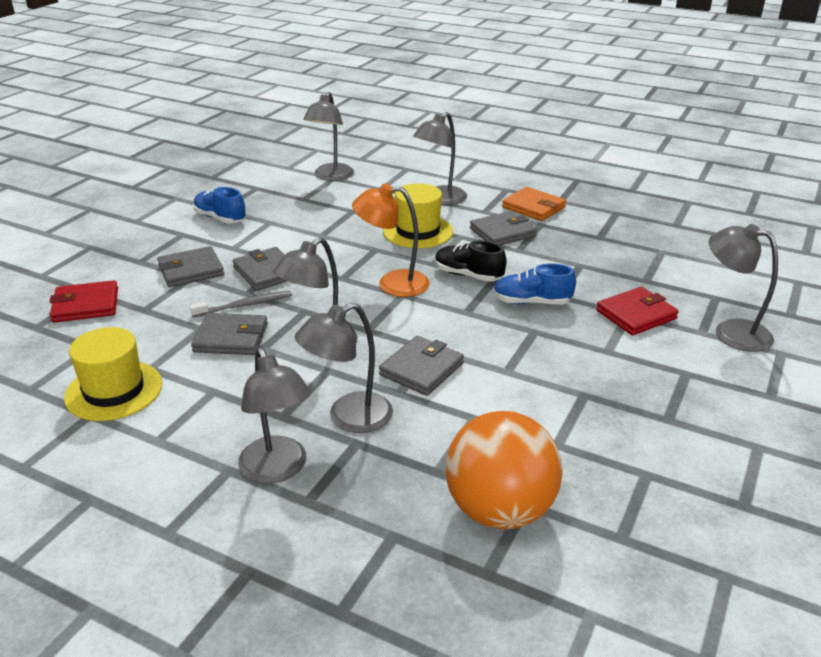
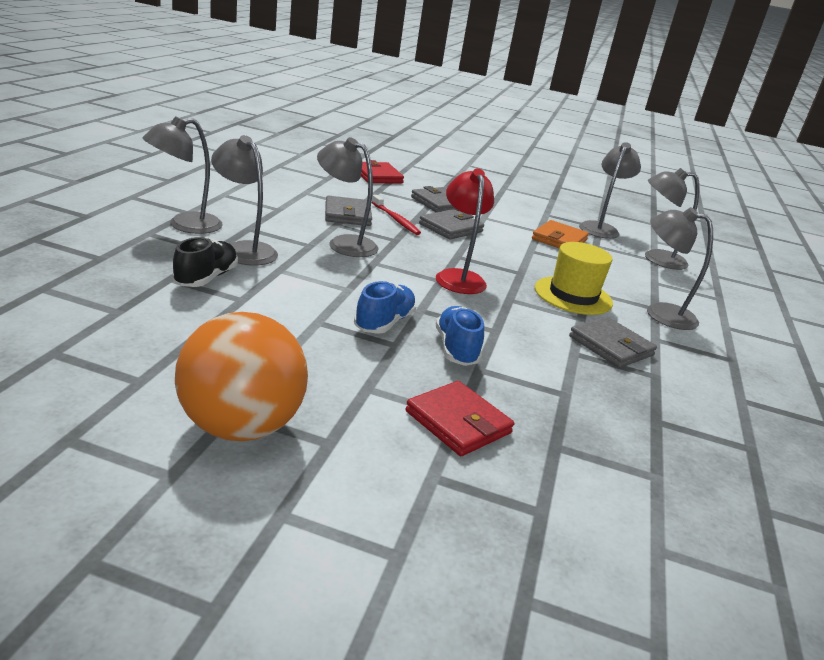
camera: 75 degrees right, 5 degrees down
(114, 390) = (278, 184): yellow hat -> none
(220, 218) = (530, 213): blue shoe -> blue shoe (384, 323)
(245, 305) = (396, 220): grey toothbrush -> red toothbrush
(392, 283) = (458, 277): orange lamp -> red lamp
(421, 369) = (315, 281): grey wallet -> none
(468, 275) = (496, 316): black shoe -> black shoe (206, 278)
(499, 510) = (113, 299): orange ball -> orange ball (240, 427)
(533, 207) = (699, 375): orange wallet -> orange wallet (559, 239)
(731, 332) = (443, 508): grey lamp -> grey lamp (600, 228)

